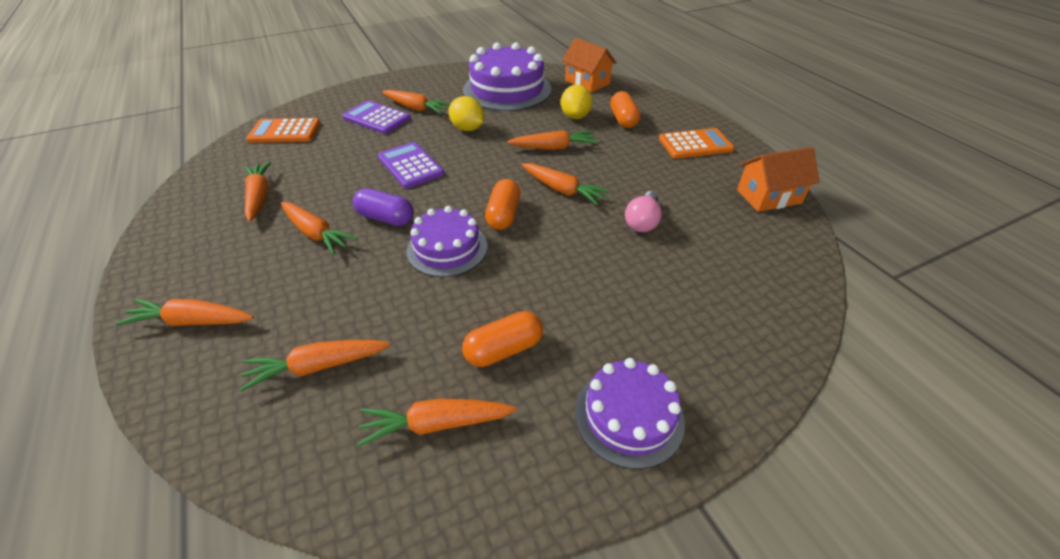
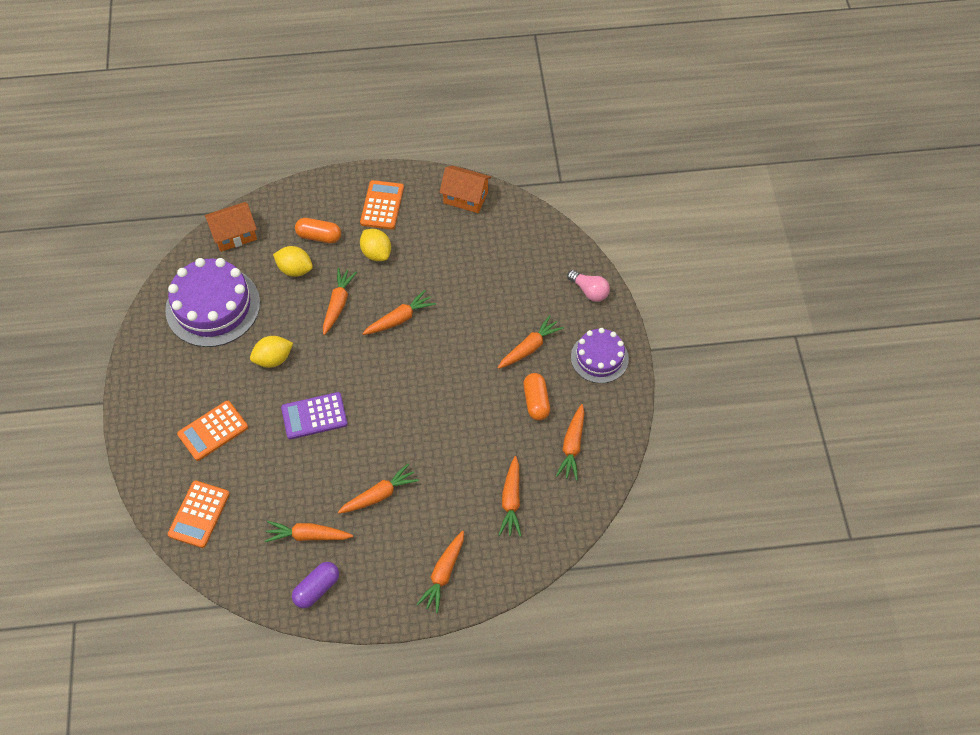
camera: 70 degrees left, 15 degrees up
(377, 118) = (213, 431): purple calculator -> orange calculator
(386, 218) = (381, 445): purple capsule -> purple capsule (317, 588)
(416, 108) = (210, 393): orange carrot -> orange carrot (529, 347)
(447, 248) = (434, 411): purple cake -> none
(503, 215) = (412, 366): orange capsule -> none
(634, 155) = (376, 253): none -> yellow lemon
(642, 221) = (458, 284): pink light bulb -> pink light bulb (589, 291)
(768, 196) = (465, 197): orange house -> orange house turned 75 degrees counterclockwise

